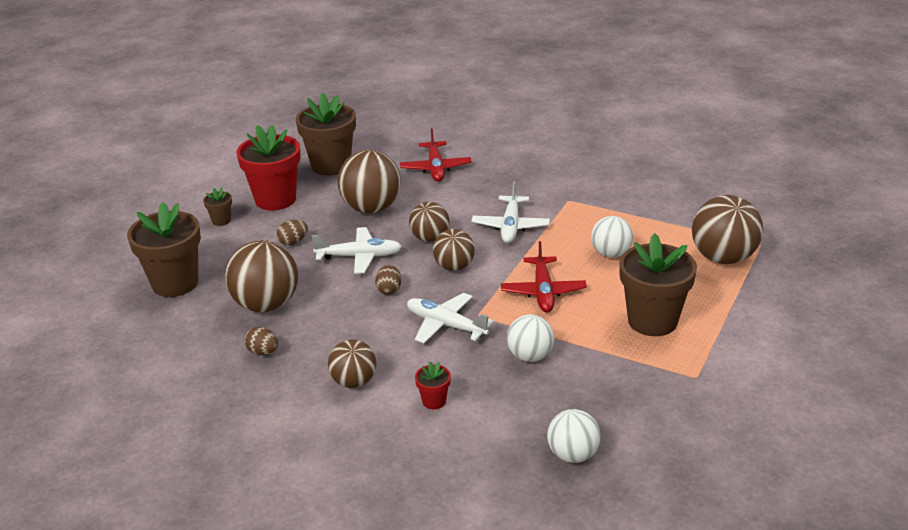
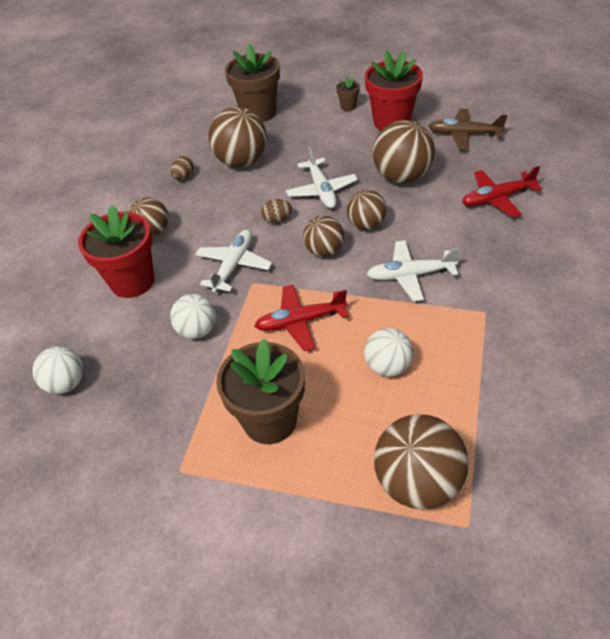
camera: 80 degrees right, 15 degrees up
(293, 242) = (331, 149): brown egg -> none
(331, 165) = (464, 134): brown flower pot -> brown plane
(434, 401) = (132, 281): red flower pot -> red flower pot, size x2.27

